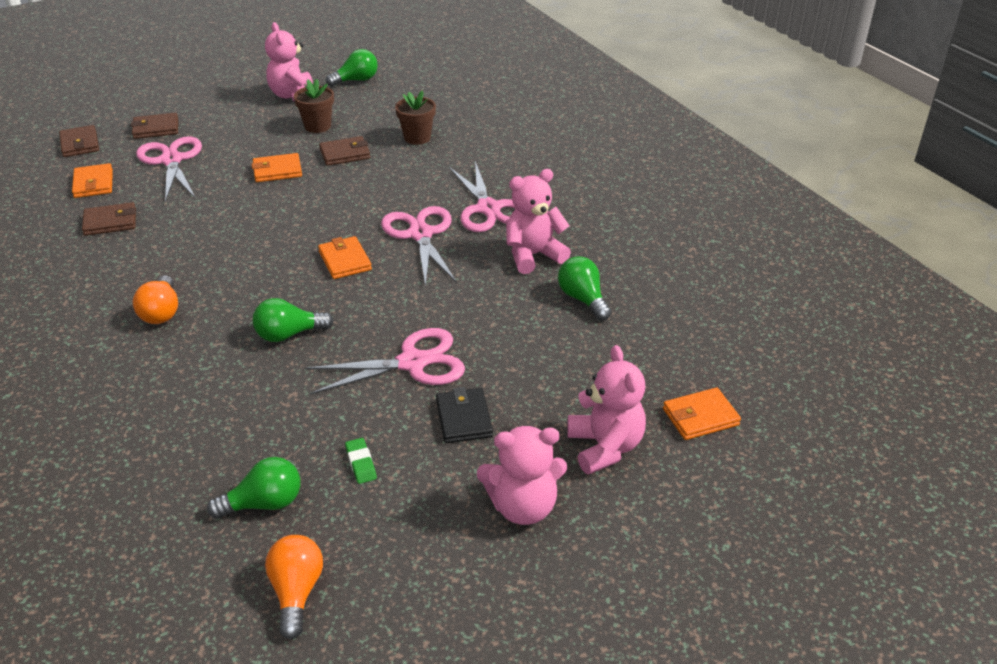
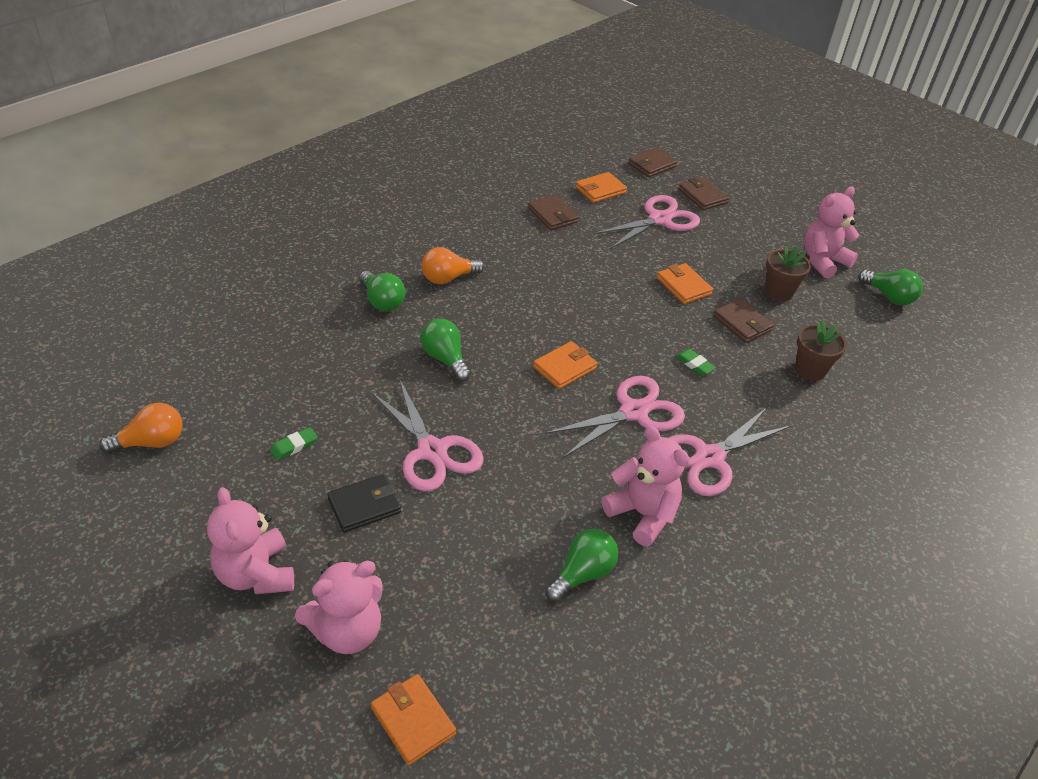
camera: 70 degrees right, 5 degrees up
(264, 503) = (241, 399): green light bulb -> green light bulb (382, 301)
(380, 190) = (694, 364): none -> green eraser

